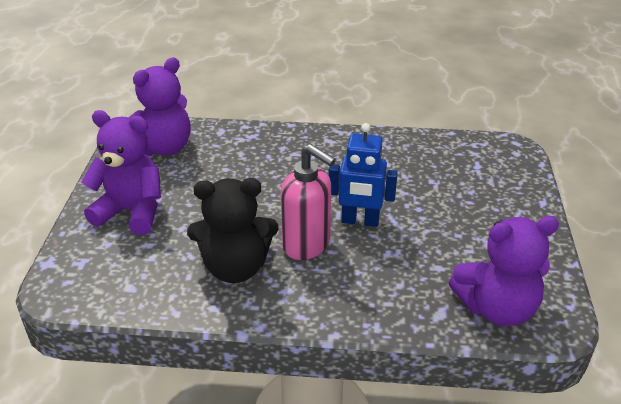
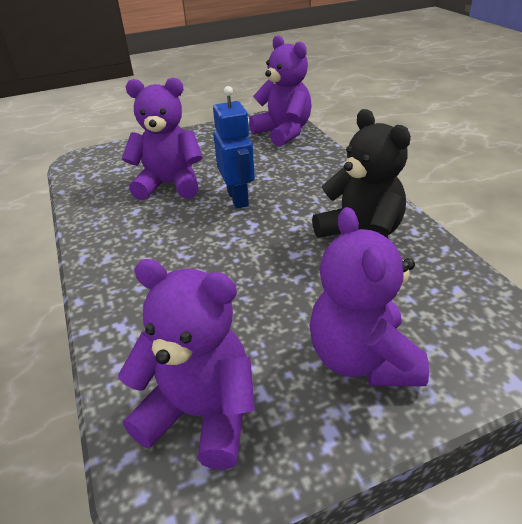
camera: 115 degrees left, 0 degrees up
(307, 245) = (293, 213): pink soap dispenser -> none
(418, 189) = (170, 185): none -> purple teddy bear

